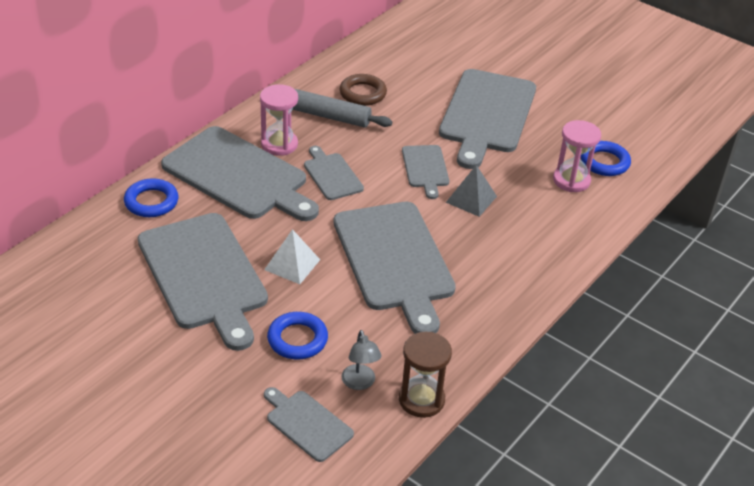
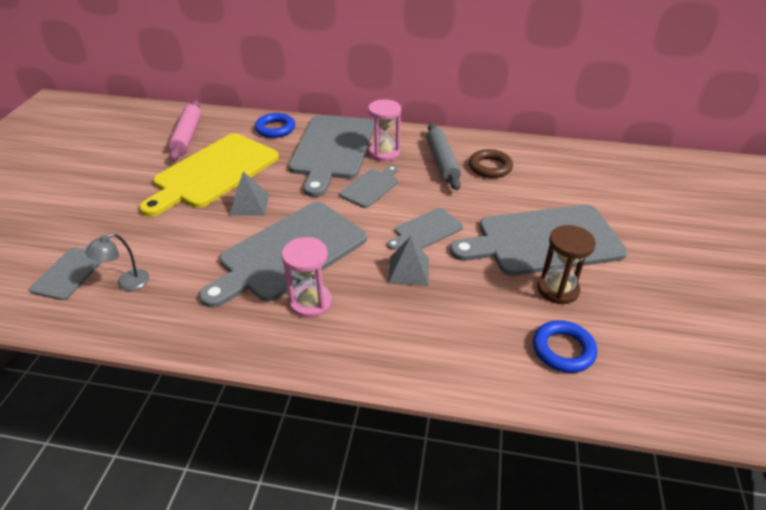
camera: 65 degrees right, 0 degrees up
(94, 277) = (187, 136): none -> pink rolling pin
(204, 275) = (213, 172): grey cutting board -> yellow cutting board
(292, 264) = (249, 204): white pyramid -> grey pyramid
(297, 339) = (165, 235): blue ring -> none
(421, 400) = (118, 326): brown hourglass -> brown hourglass (558, 289)
(571, 180) = (504, 331): pink hourglass -> pink hourglass (310, 302)

